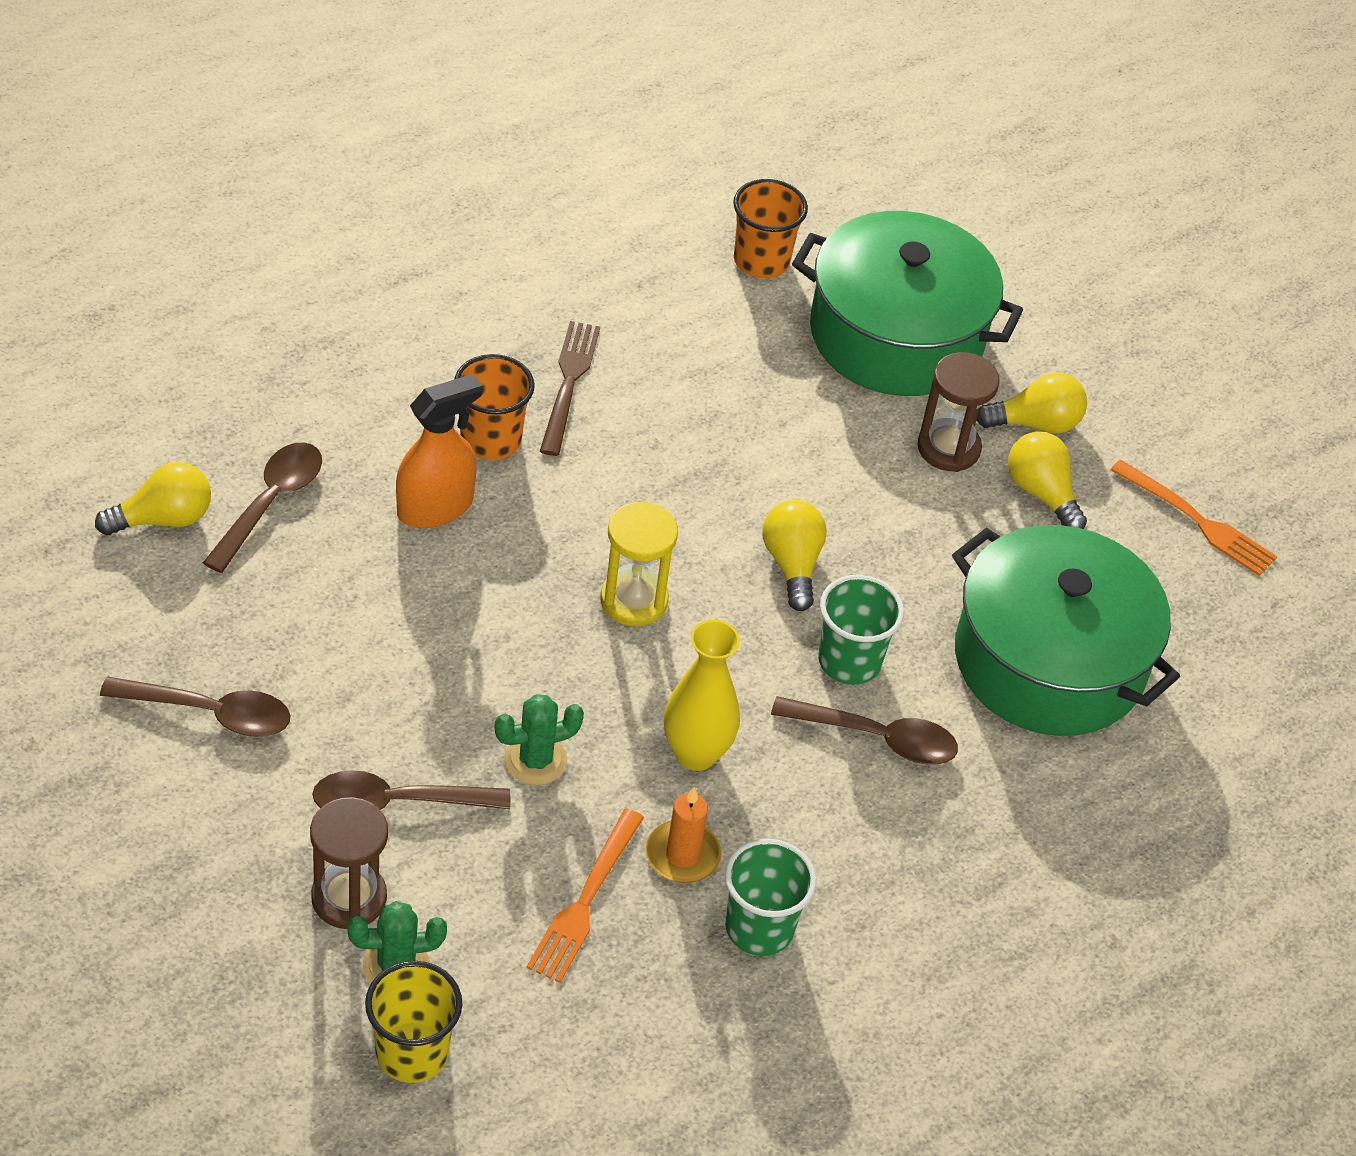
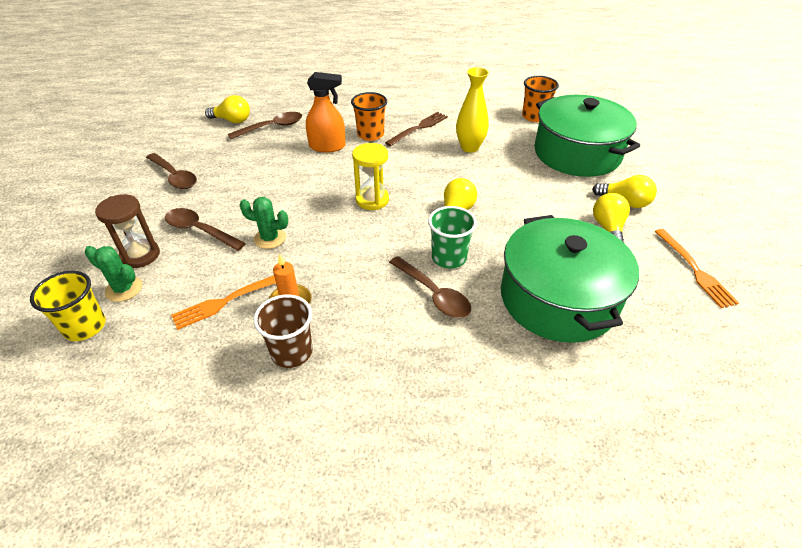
camera: 40 degrees right, 5 degrees down
(695, 753) = (340, 264): yellow vase -> yellow vase (469, 147)
(759, 928) = (291, 352): green cup -> brown cup
(948, 448) = (571, 197): brown hourglass -> none

